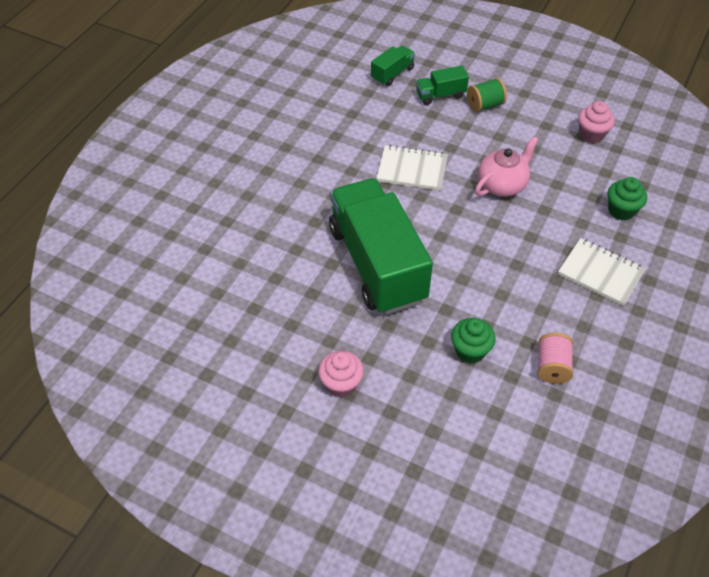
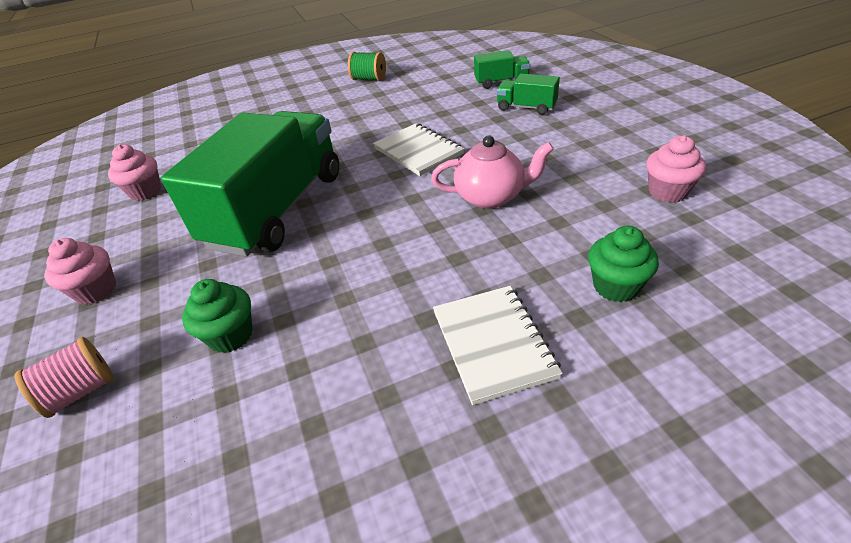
camera: 45 degrees right, 10 degrees down
(245, 307) = (145, 191): none -> pink cupcake
(485, 105) = (563, 127): green spool -> green spool (369, 79)
(552, 367) = (281, 418): pink spool -> pink spool (82, 391)

